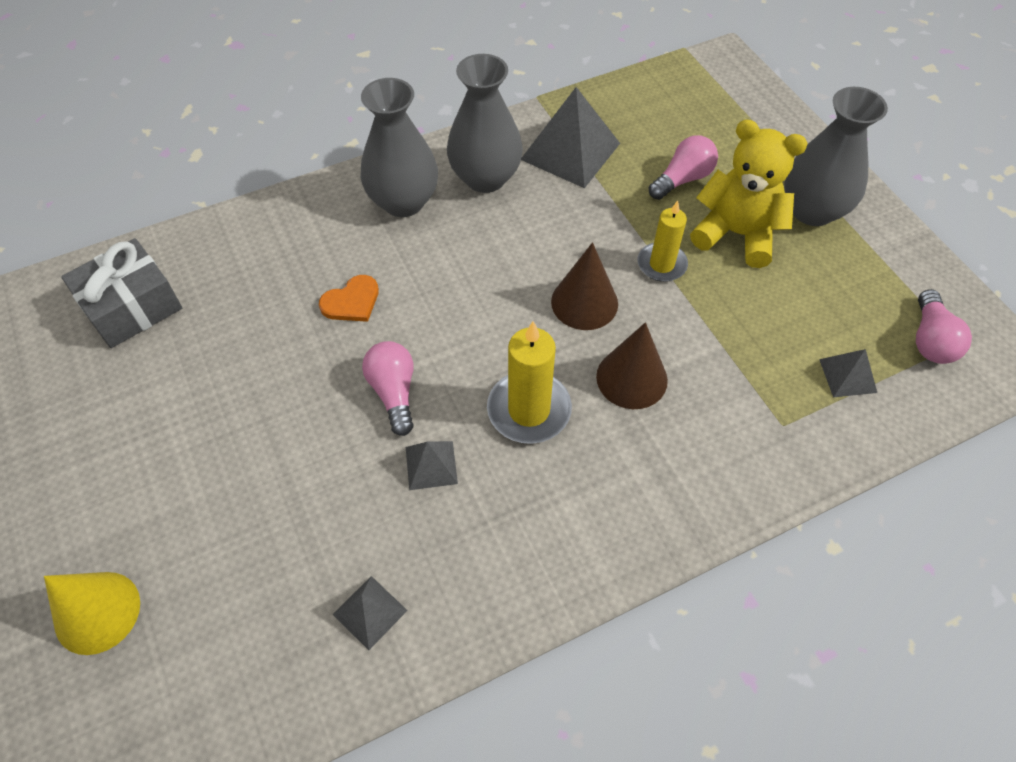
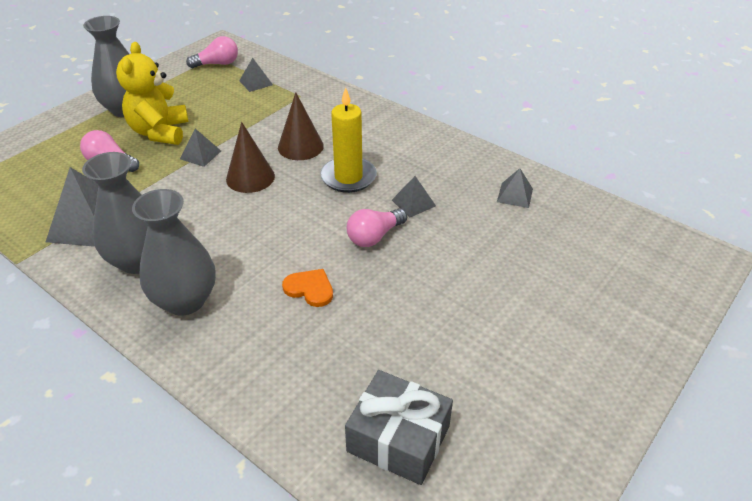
camera: 115 degrees left, 15 degrees down
(97, 612) = (623, 306): yellow cone -> none
(661, 264) = (200, 155): yellow candle -> grey pyramid

